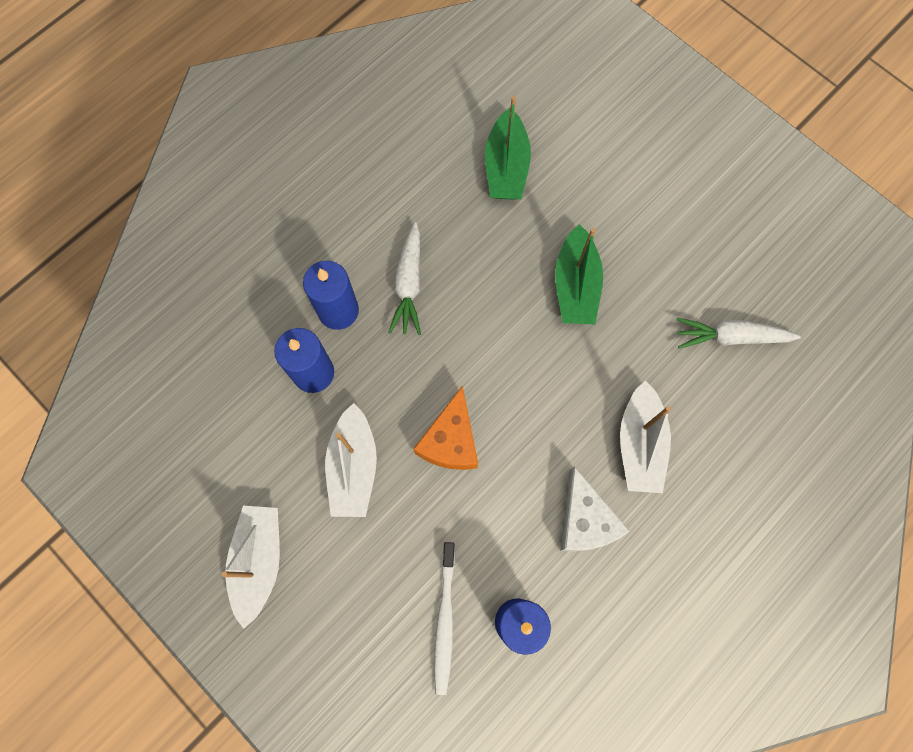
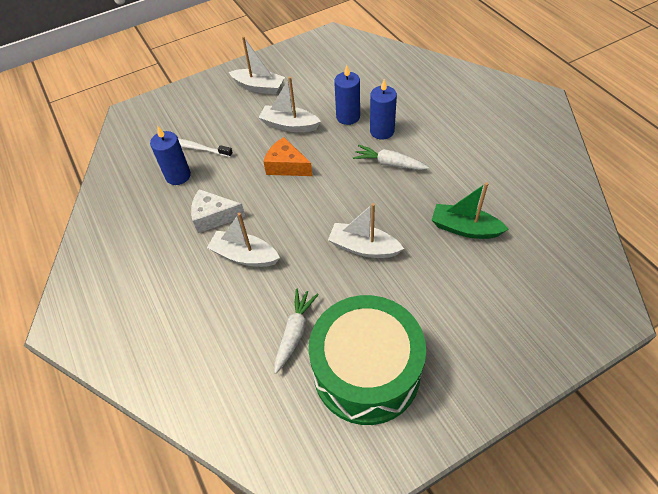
camera: 110 degrees right, 20 degrees down
(575, 285) = (363, 247): green boat -> white boat
(748, 242) = (366, 371): none -> green drum

